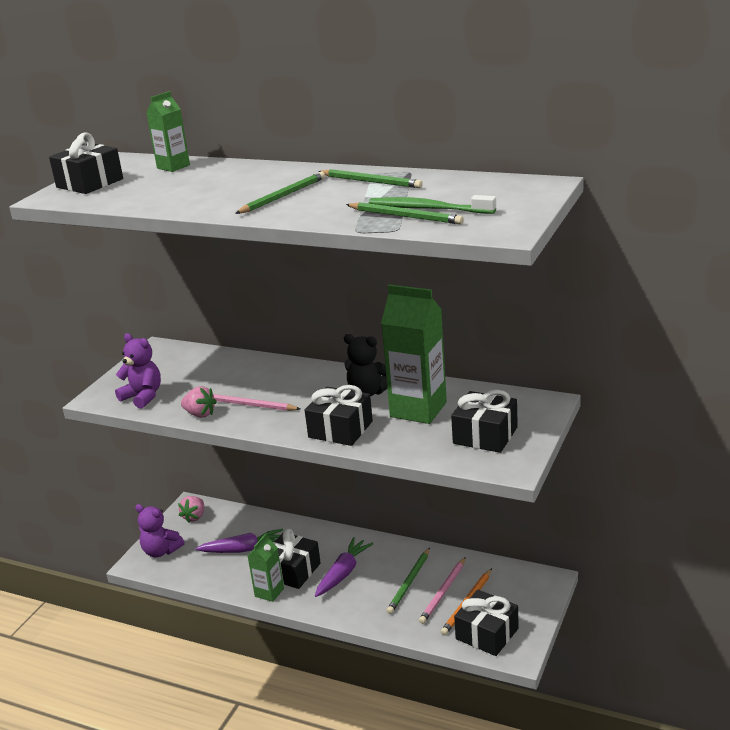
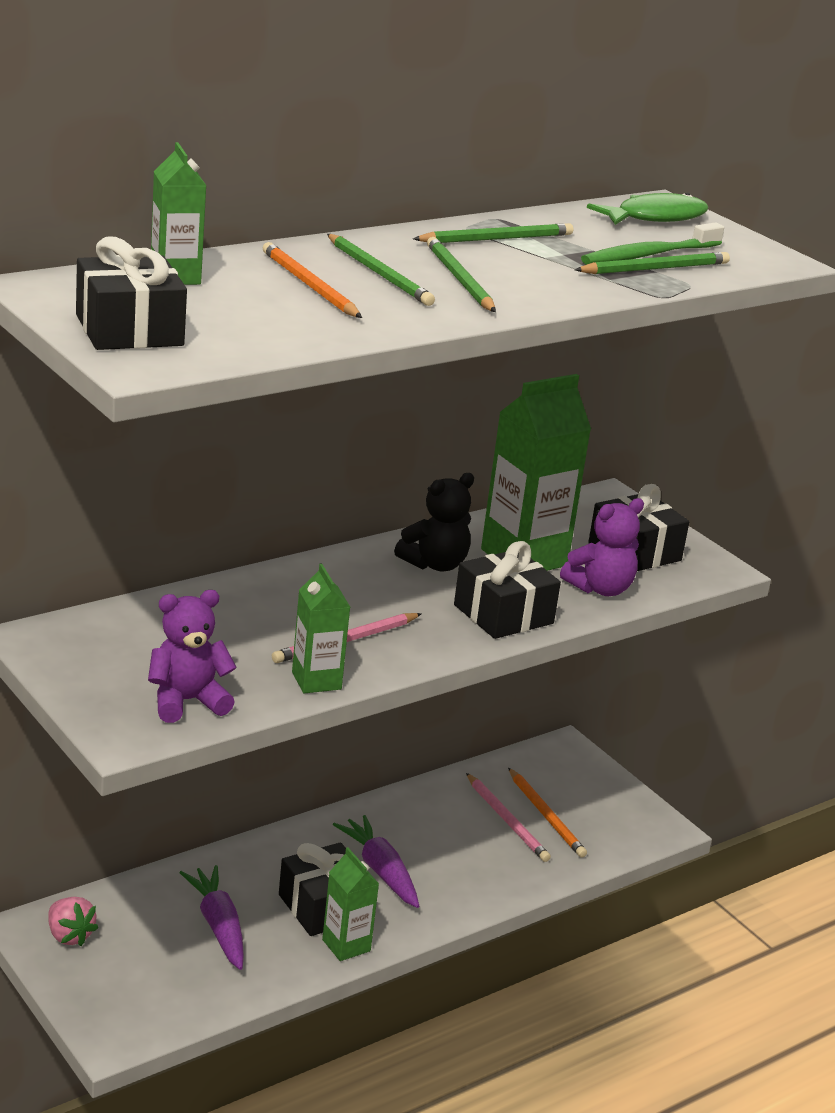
camera: 65 degrees left, 0 degrees up
(161, 551) = (115, 1002): purple teddy bear -> purple teddy bear (600, 589)
(200, 414) = (316, 681): pink strawberry -> green carton
(210, 182) = (309, 285): none -> orange pencil
(243, 549) = (218, 926): purple carrot -> purple carrot turned 45 degrees counterclockwise
(409, 582) = (460, 833): green pencil -> green pencil (379, 274)
(487, 634) = (611, 829): black gift -> none
(509, 190) = (655, 218): none -> green fish

